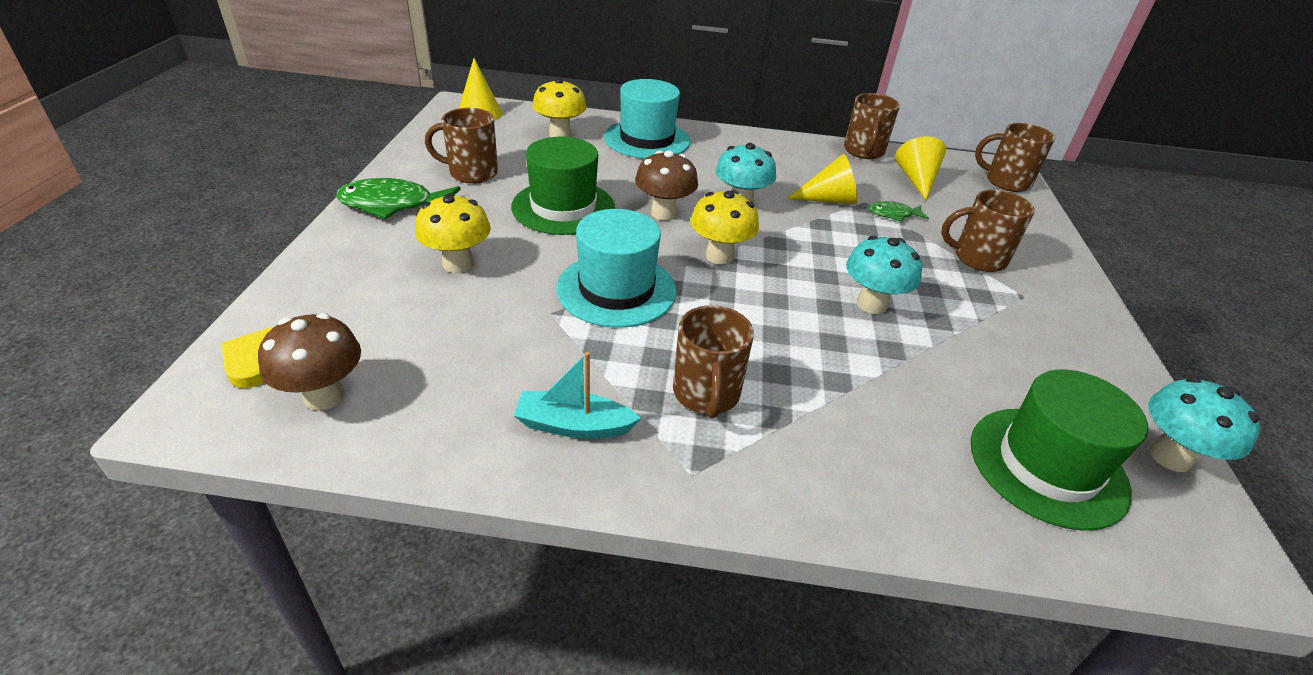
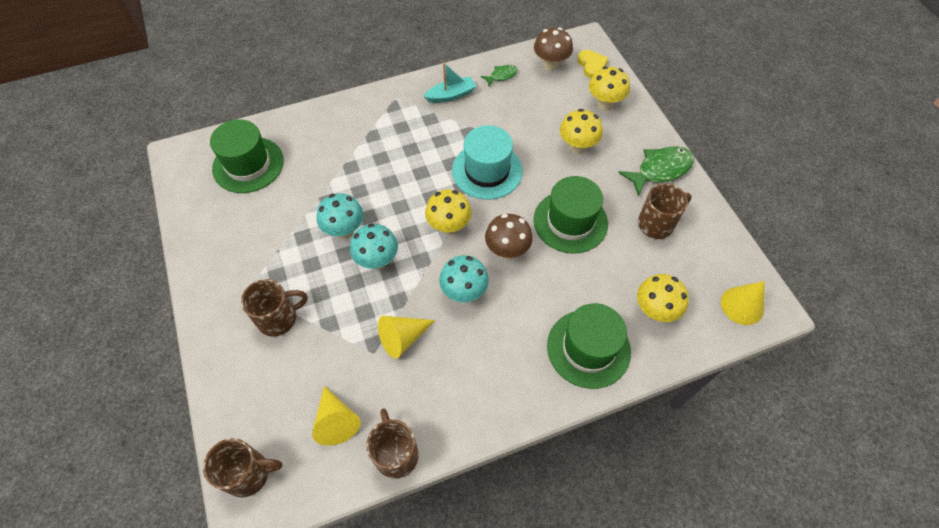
camera: 155 degrees right, 20 degrees up
(339, 295) = (604, 104): none -> yellow mushroom
(647, 139) = (588, 348): turquoise hat -> green hat
(706, 394) = (407, 132): brown mug -> none
(893, 214) = (348, 345): green fish -> green fish (501, 76)
(1170, 457) = (187, 196): turquoise mushroom -> turquoise mushroom (377, 261)

